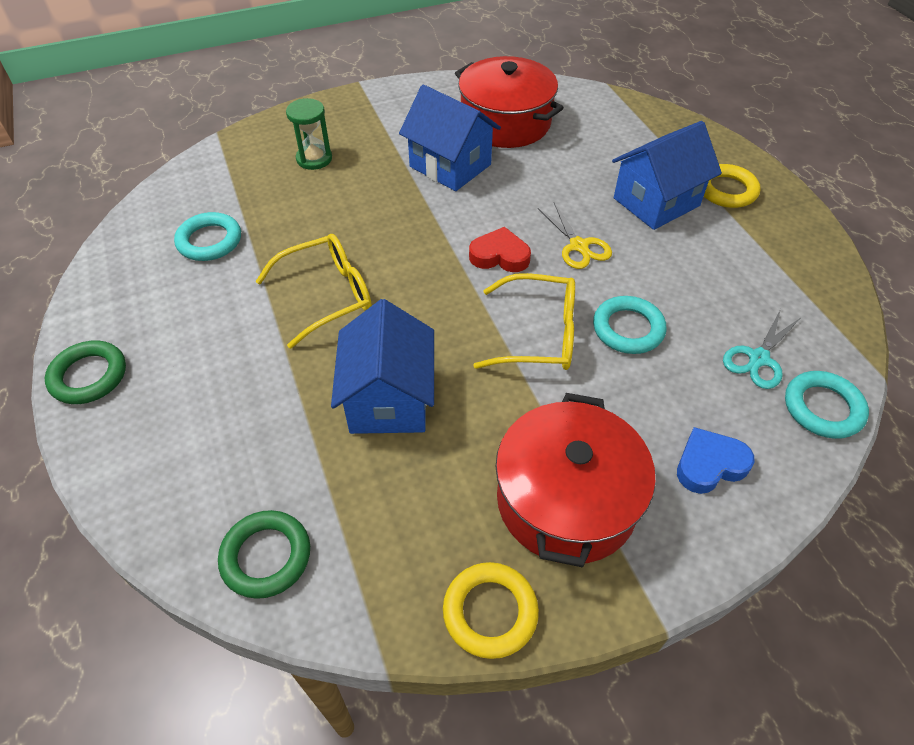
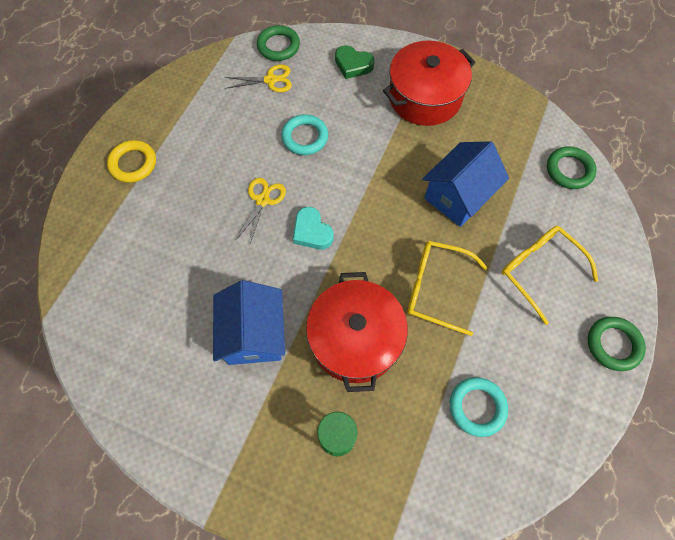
camera: 135 degrees left, 15 degrees up
(490, 612) = (494, 87): yellow ring -> none
(499, 256) = (312, 231): red heart -> turquoise heart
(505, 122) = (165, 345): red pot -> red pot (355, 339)
(538, 334) = (350, 170): yellow glasses -> yellow glasses (539, 271)
(656, 202) = (180, 190): blue house -> none
(709, 464) = (353, 65): blue heart -> green heart
(758, 359) = (271, 80): turquoise scissors -> yellow scissors
(823, 408) = (278, 46): turquoise ring -> green ring

